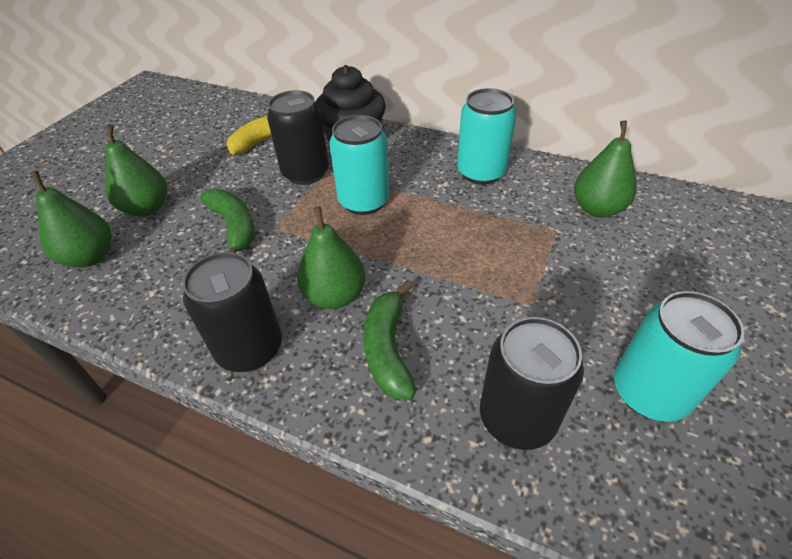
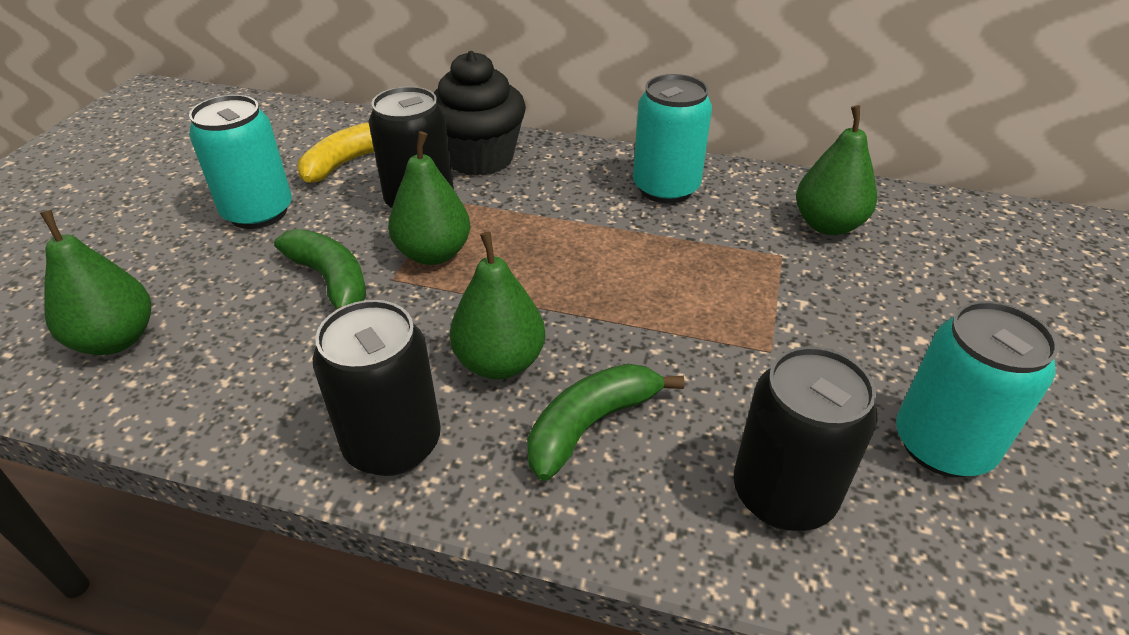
camera: 10 degrees left, 5 degrees down
(147, 208) = (190, 265): green pear -> green pear (433, 254)
(364, 201) = (513, 235): turquoise can -> turquoise can (258, 212)
(388, 349) = (591, 425): green banana -> green banana turned 60 degrees clockwise

